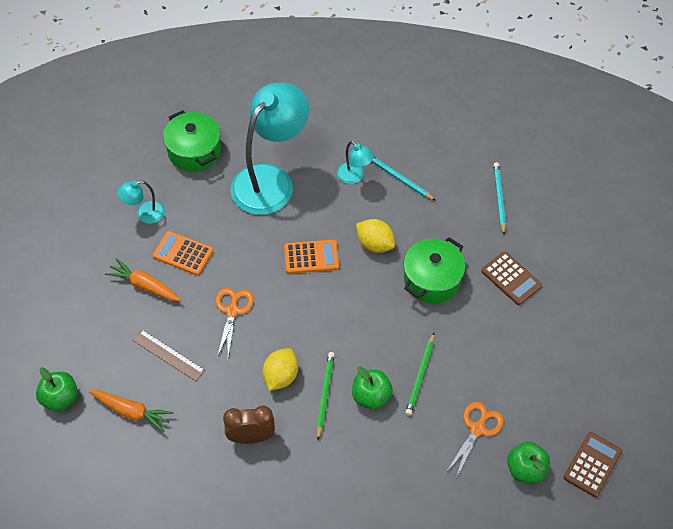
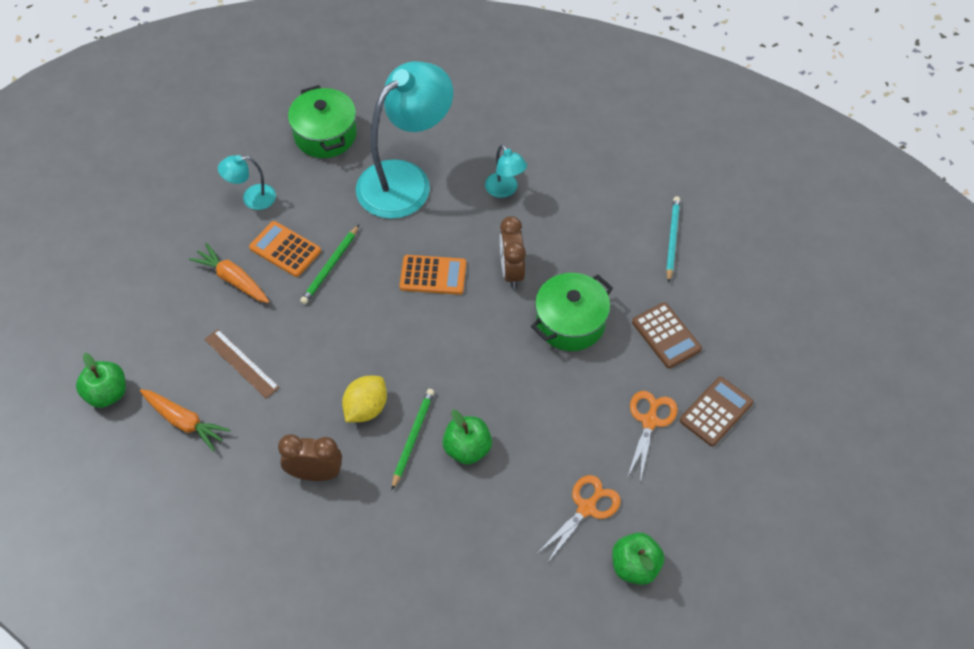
camera: 10 degrees right, 0 degrees up
(232, 311) = (327, 324): orange scissors -> orange scissors (649, 421)
(375, 244) = (511, 271): yellow lemon -> brown clock
(399, 178) = (557, 199): turquoise pencil -> none
(420, 376) = (531, 434): green pencil -> green pencil (330, 267)
(592, 464) = (719, 574): brown calculator -> brown calculator (716, 412)

